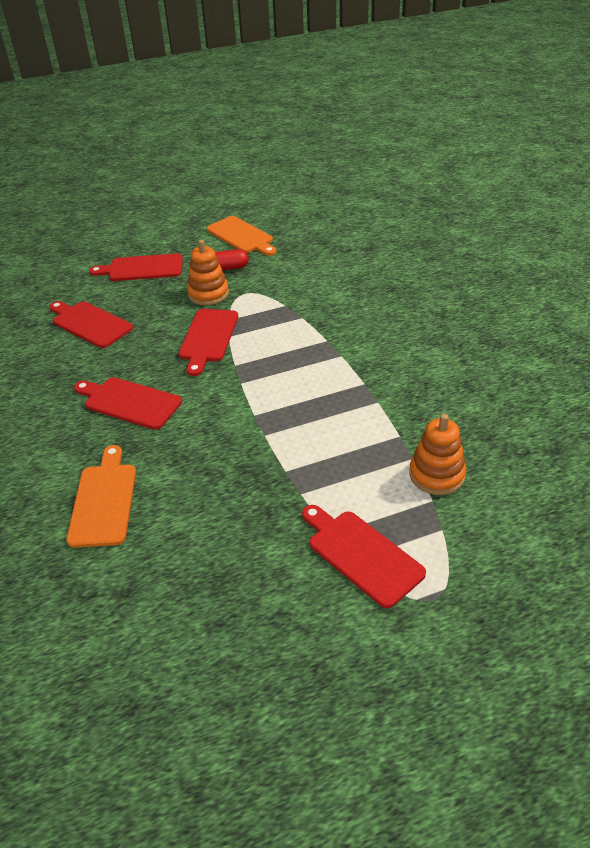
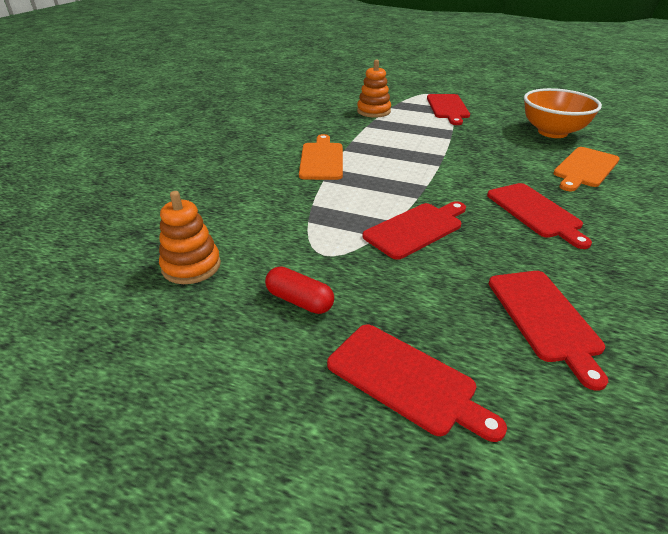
camera: 140 degrees left, 5 degrees down
(173, 573) = (552, 132): none -> orange bowl
(208, 294) = (362, 276): orange stacking toy -> orange stacking toy (191, 266)
(241, 236) = (202, 347): orange cutting board -> orange cutting board (322, 159)

